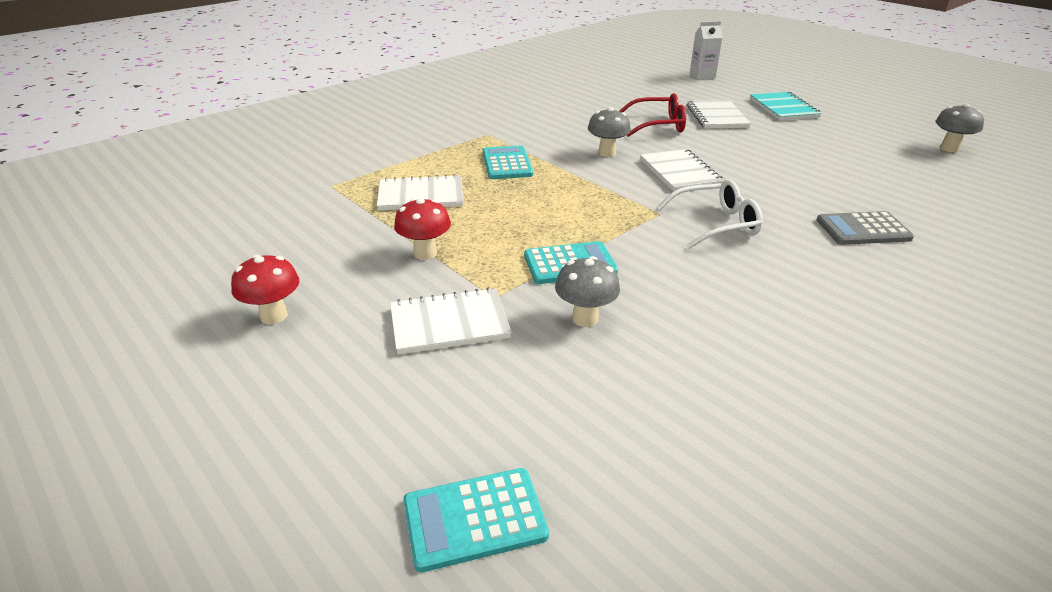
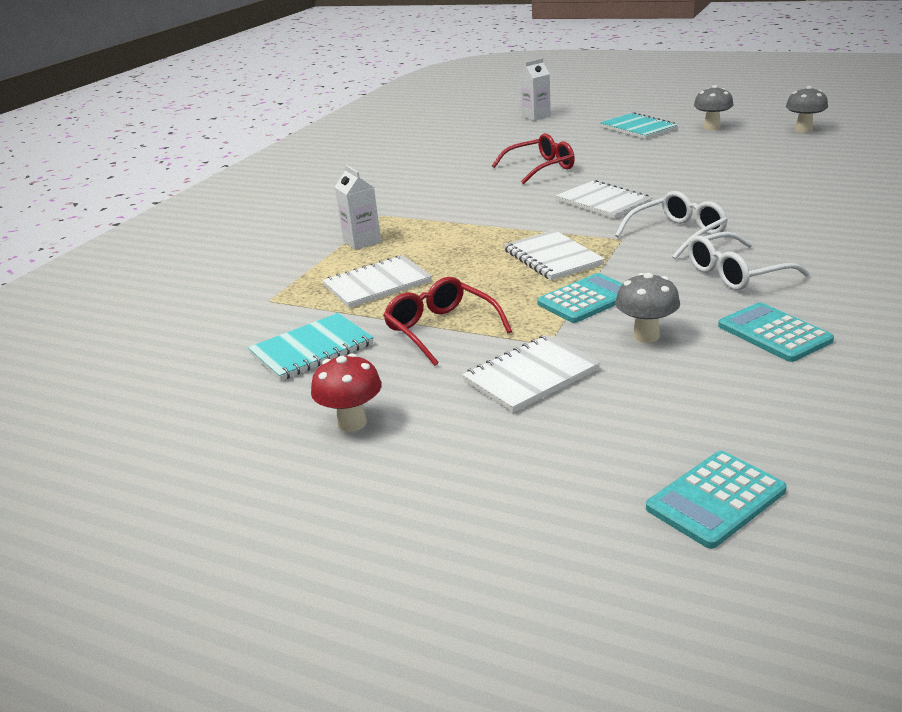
camera: 20 degrees left, 5 degrees down
(315, 238) = (312, 349): none -> turquoise notebook
(425, 253) = (441, 329): red mushroom -> red glasses
(449, 154) = (362, 241): none -> white carton
(507, 164) = (432, 235): turquoise calculator -> turquoise calculator (774, 333)
(607, 153) = (519, 202): grey mushroom -> grey mushroom (711, 127)
(716, 116) = (586, 148): white notebook -> white notebook (552, 258)
(732, 281) = (736, 273): none -> white glasses
(863, 230) = (797, 207): grey calculator -> none

